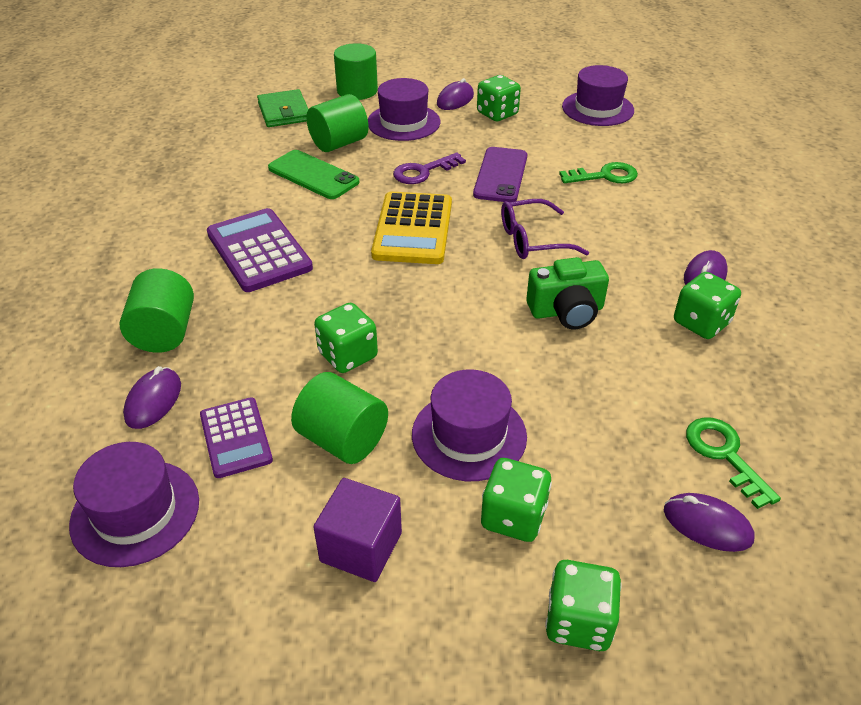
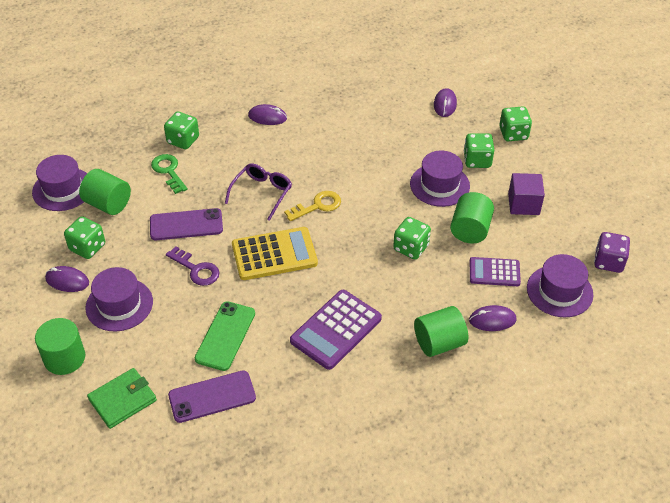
camera: 110 degrees left, 5 degrees up
(135, 630) = (608, 262): none -> purple dice
(236, 438) = (494, 272): purple calculator -> purple calculator turned 135 degrees counterclockwise
(243, 156) = (212, 397): none -> purple phone
(339, 143) = (169, 337): green cylinder -> green cylinder (108, 204)
(483, 283) = (317, 206): none -> yellow key
(532, 240) = (262, 193): purple glasses -> purple glasses turned 120 degrees counterclockwise
(566, 311) = (326, 166): green camera -> none
(701, 323) = (311, 115): green dice -> green dice (183, 140)
(725, 455) = (402, 102): green key -> none

